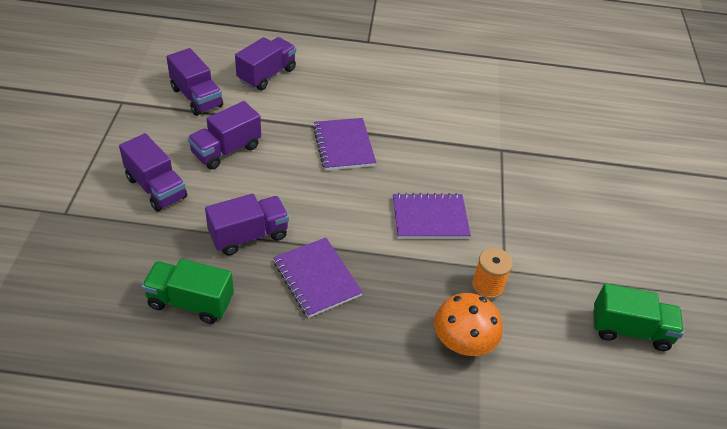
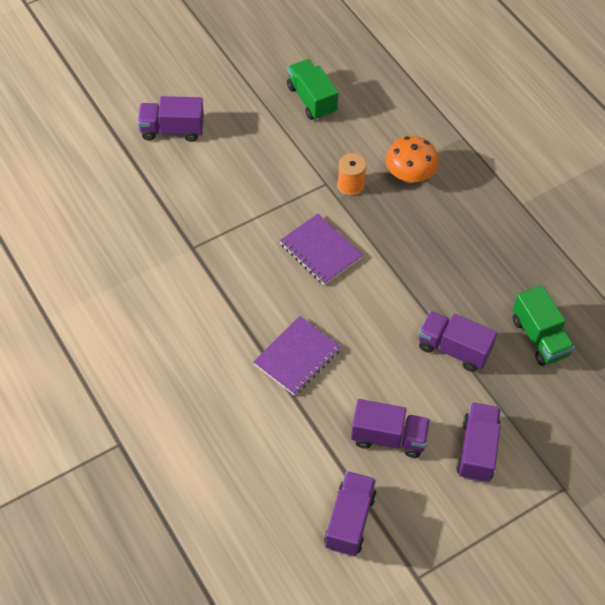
camera: 125 degrees left, 10 degrees up
(267, 75) = (260, 490): purple truck -> purple truck (172, 130)
(317, 278) = (445, 281): purple notebook -> none

